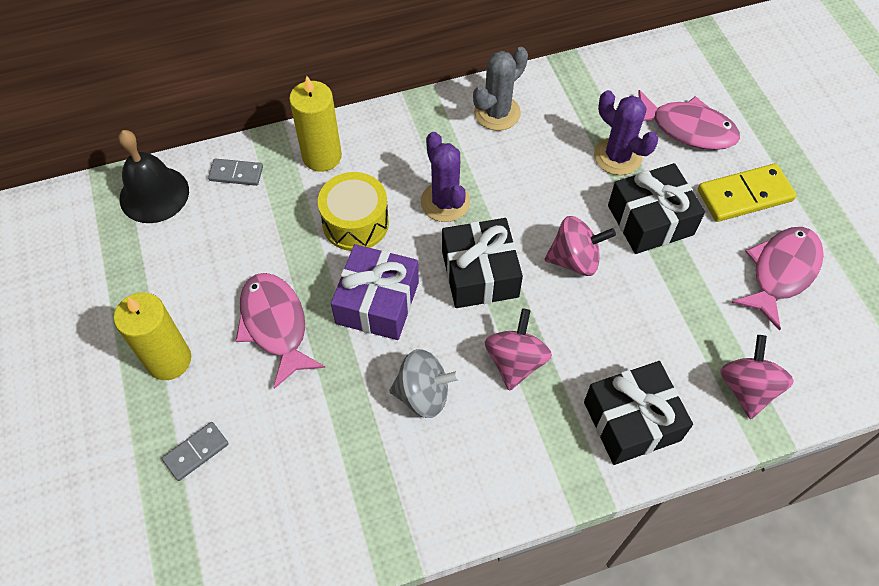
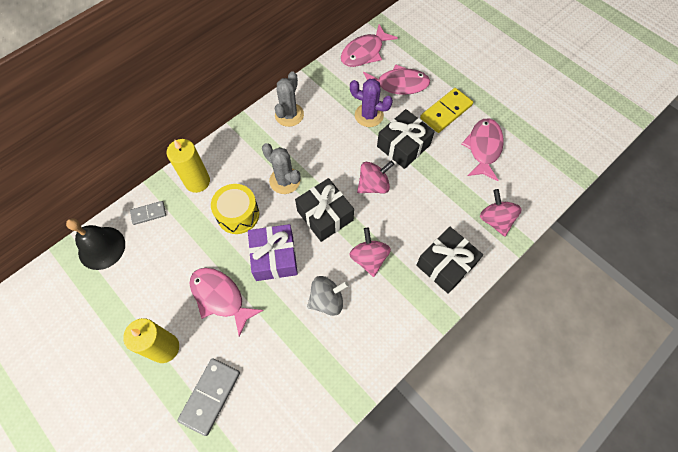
camera: 25 degrees left, 5 degrees up
(196, 452) = (210, 396): grey domino -> grey domino, size x1.71
(445, 202) = (285, 180): purple cactus -> grey cactus
(656, 64) = (364, 52): none -> pink fish

